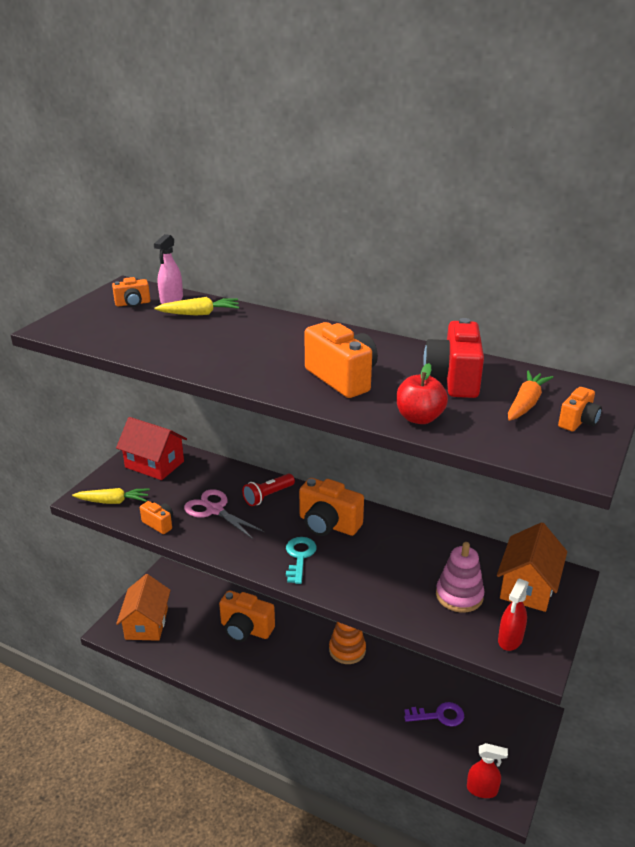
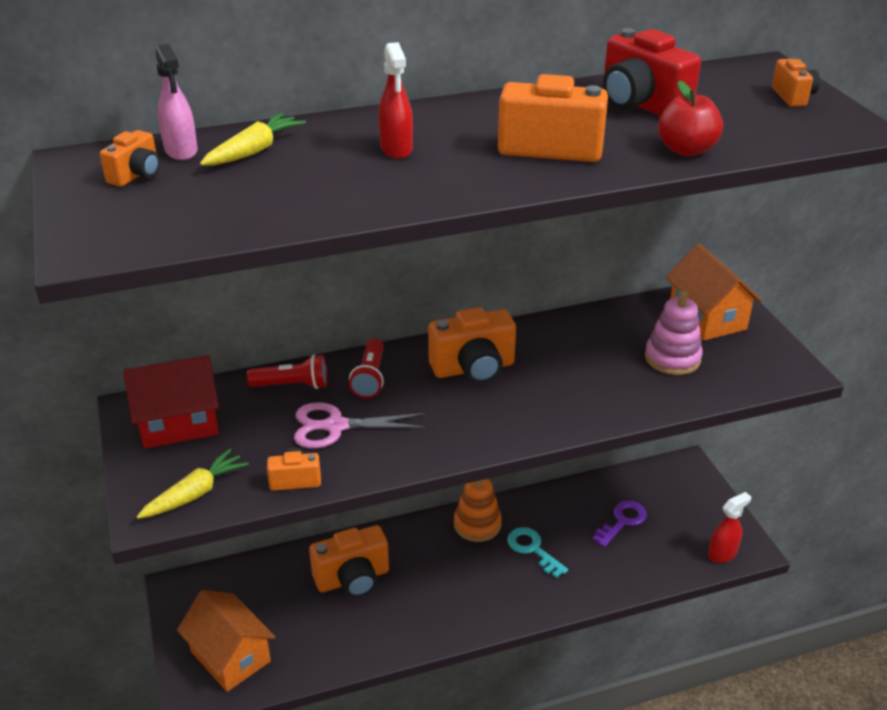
camera: 45 degrees left, 5 degrees up
(227, 477) = (292, 385): none -> red flashlight
(299, 557) = (495, 415): turquoise key -> turquoise key (533, 549)
(510, 639) = (756, 368): red spray bottle -> red spray bottle (396, 149)
(526, 403) = (732, 100): orange carrot -> none

